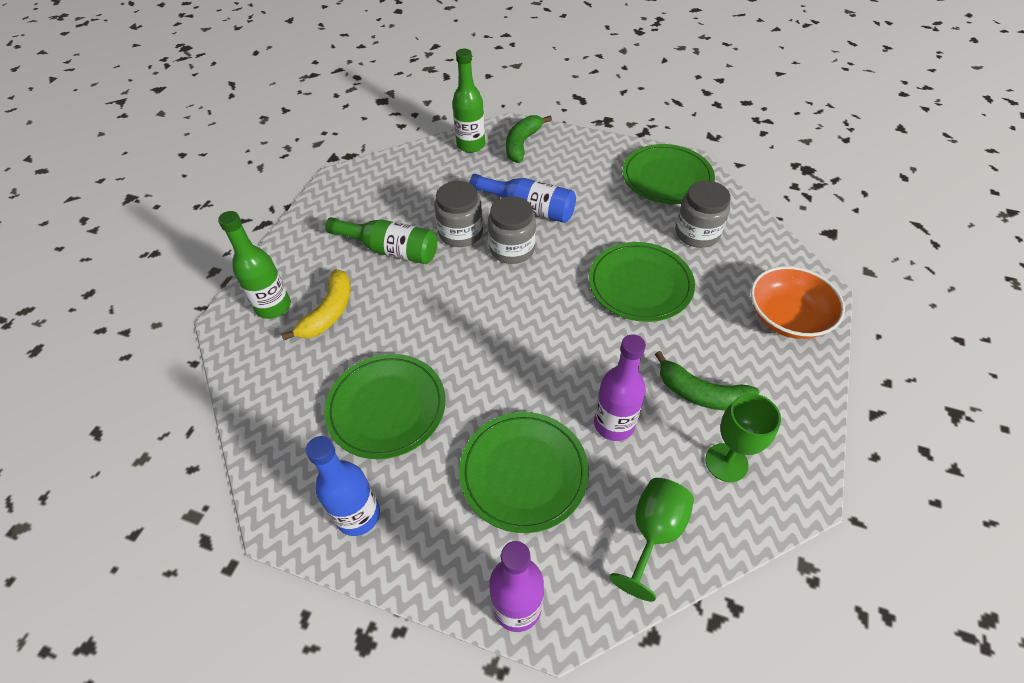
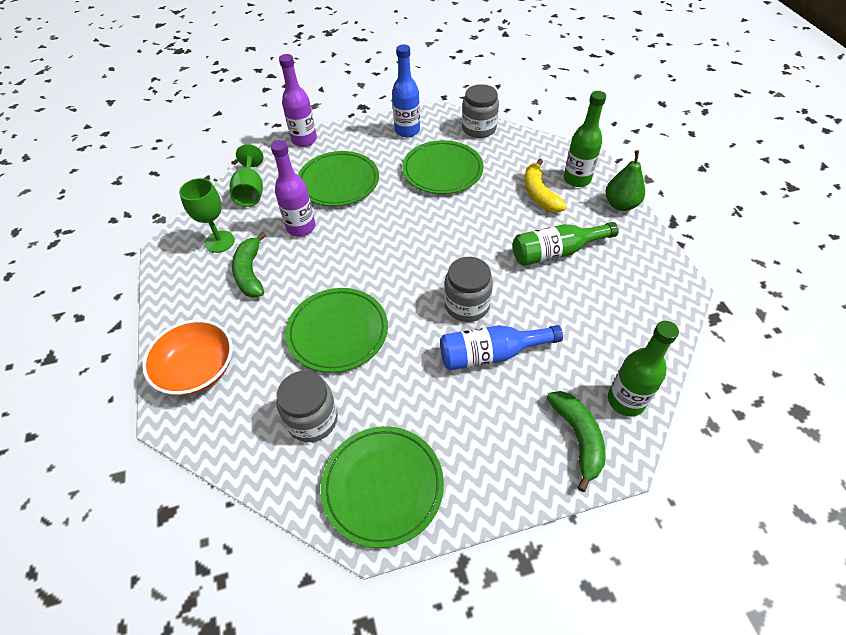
camera: 145 degrees right, 0 degrees up
(278, 258) = (620, 205): none -> green pear
(461, 233) = (521, 295): grey jar -> grey jar (479, 128)
(701, 394) = (250, 273): green banana -> green banana turned 90 degrees counterclockwise

